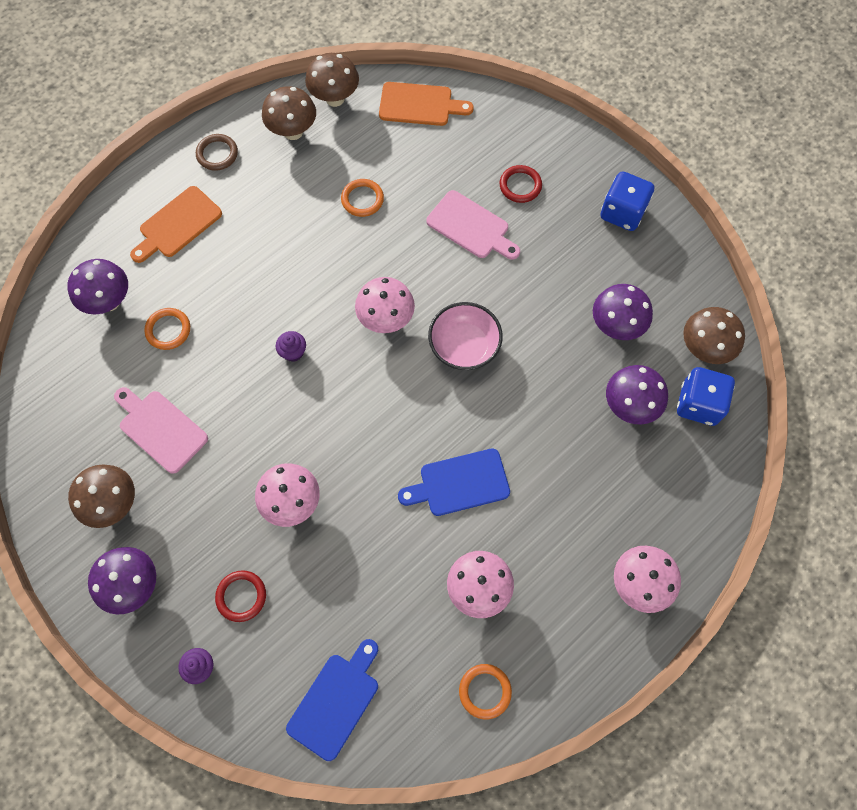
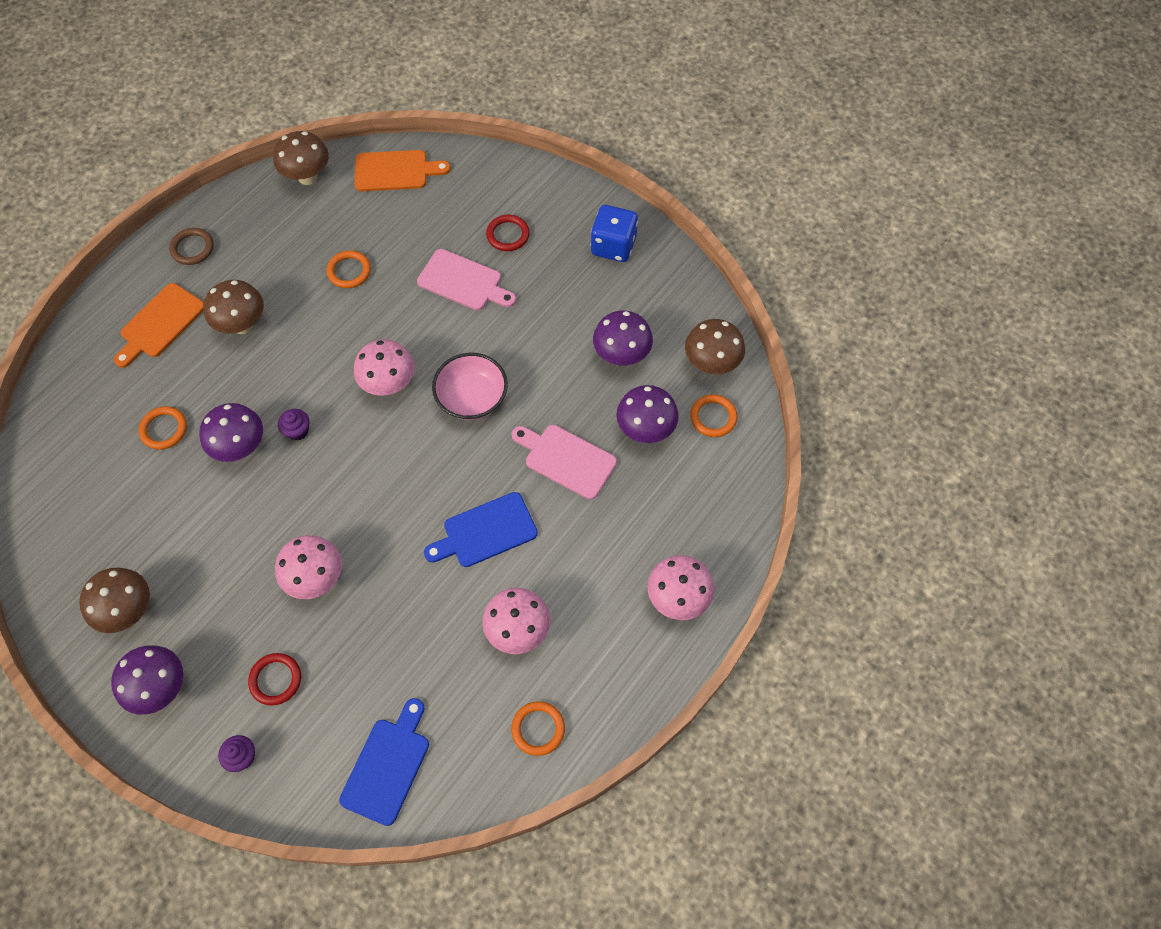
camera: 10 degrees left, 5 degrees down
(109, 302) = (97, 411): purple mushroom -> purple mushroom (241, 447)
(160, 428) = (168, 528): pink cutting board -> pink cutting board (566, 459)
(293, 132) = (269, 215): brown mushroom -> brown mushroom (243, 325)
(698, 404) = (713, 417): blue dice -> orange ring

